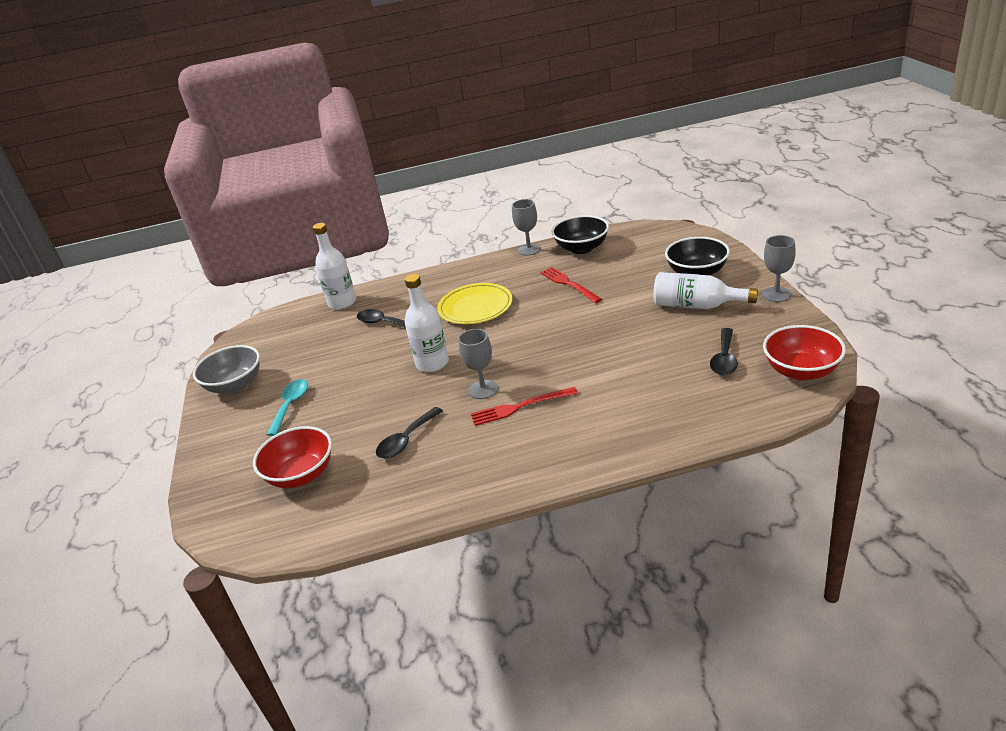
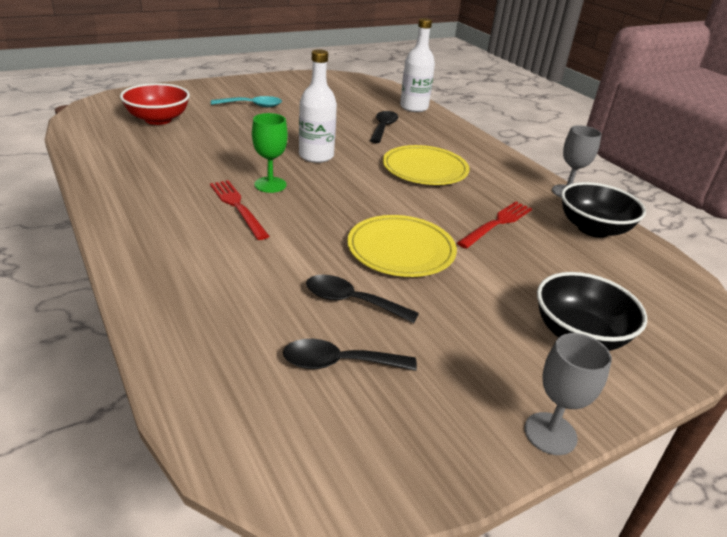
camera: 65 degrees right, 0 degrees up
(235, 385) = (282, 84): grey bowl -> none
(406, 440) = (194, 155): black spoon -> black spoon (351, 301)
(483, 389) = (270, 185): grey goblet -> green goblet
(599, 328) = (401, 250): none -> yellow plate
(696, 306) = (480, 334): white bottle -> none
(801, 371) = (309, 456): red bowl -> none

